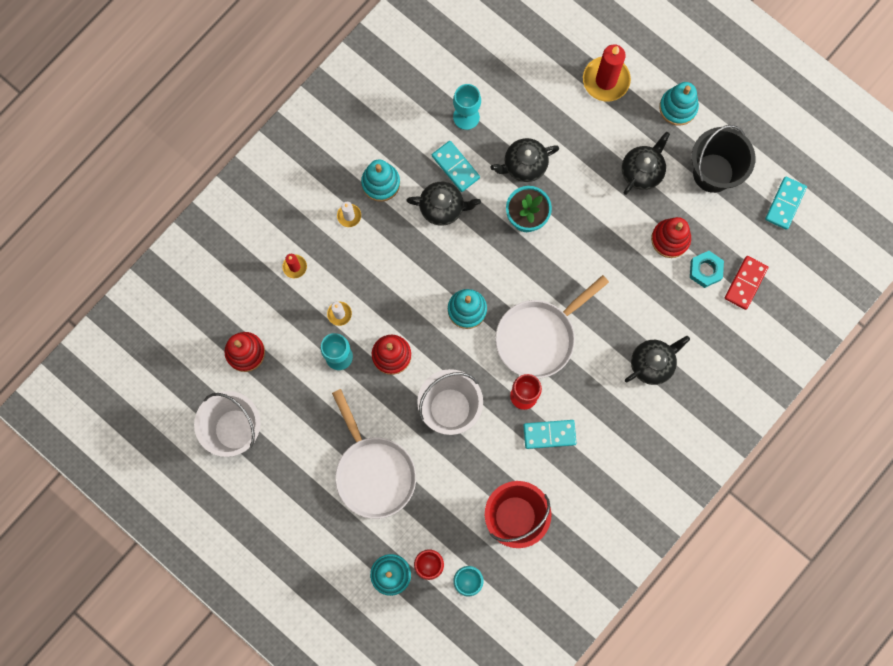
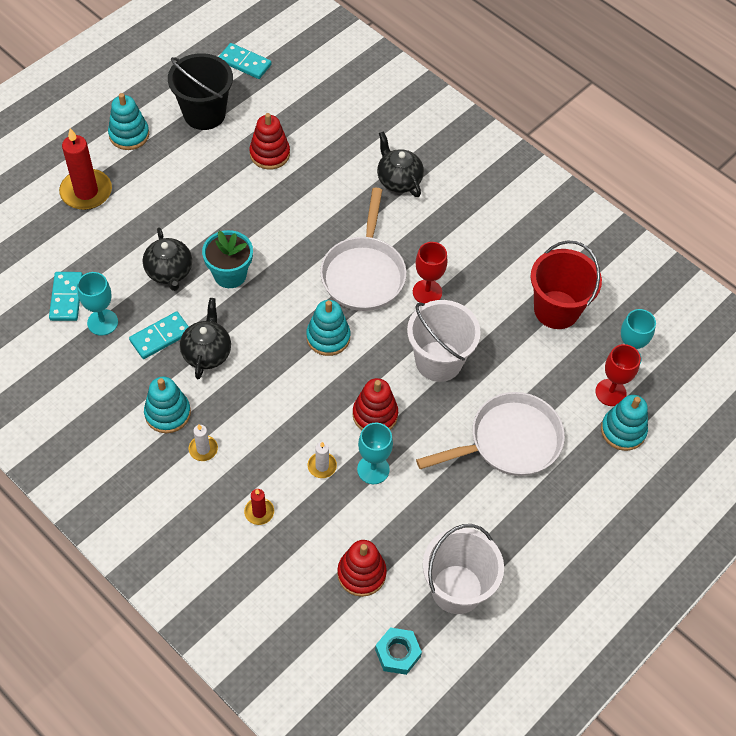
camera: 90 degrees left, 20 degrees down
(539, 337) = (363, 273): white pan -> white pan turned 45 degrees clockwise
(549, 434) = (469, 273): turquoise domino -> turquoise domino (66, 298)
(642, 171) = (193, 170): black teapot -> none
(705, 270) = (305, 129): turquoise nut -> turquoise nut (397, 653)
(745, 283) = (322, 100): red domino -> none

